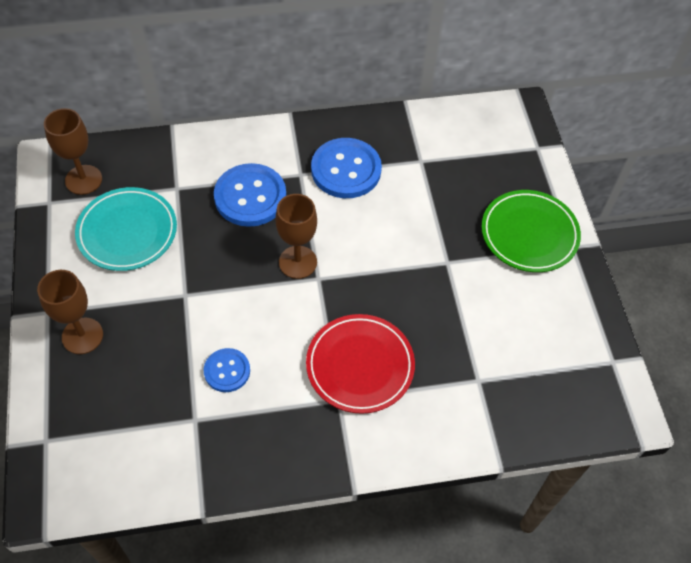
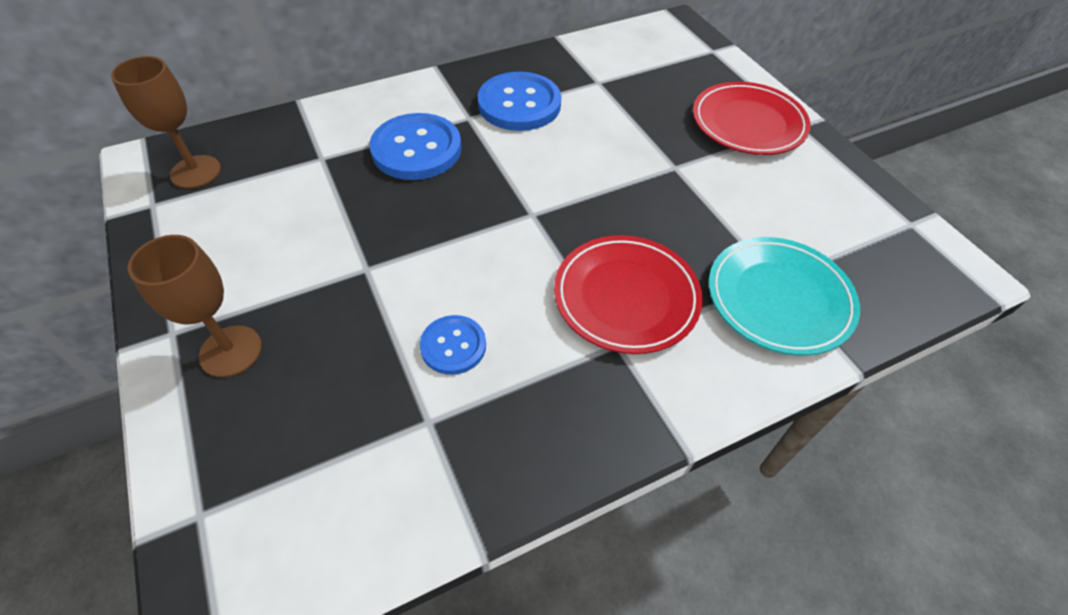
camera: 15 degrees left, 5 degrees down
(127, 232) = (268, 215): turquoise plate -> turquoise plate (779, 299)
(298, 262) = (500, 202): brown goblet -> none
(529, 234) = (748, 123): green plate -> red plate

